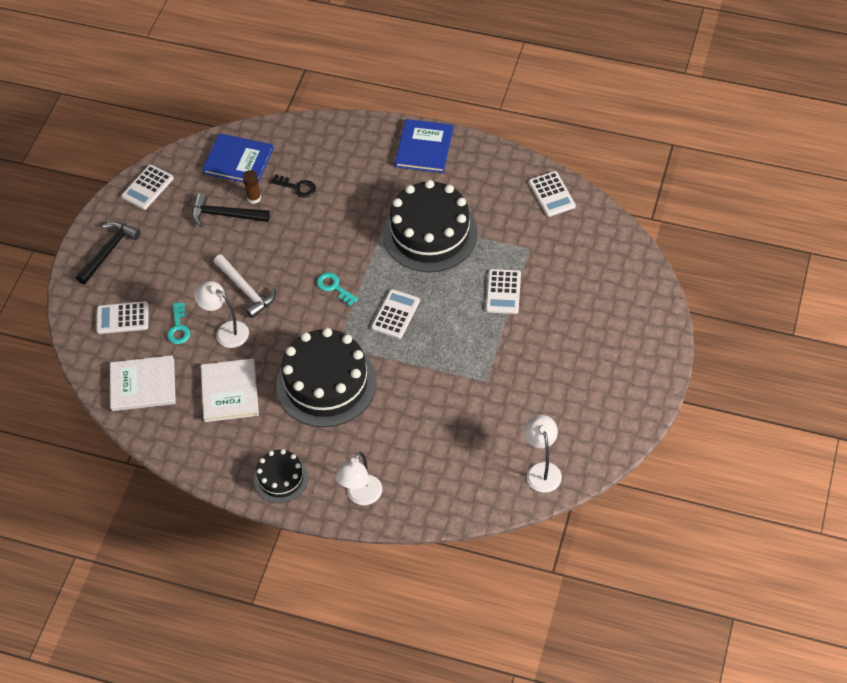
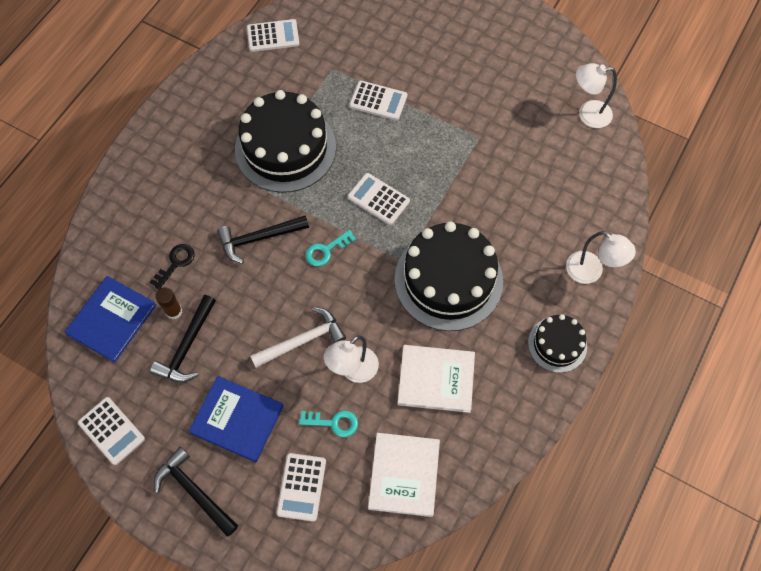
camera: 80 degrees left, 10 degrees up
(334, 237) = (259, 239): none -> black hammer
(424, 148) = (169, 131): blue book -> blue book (237, 419)

